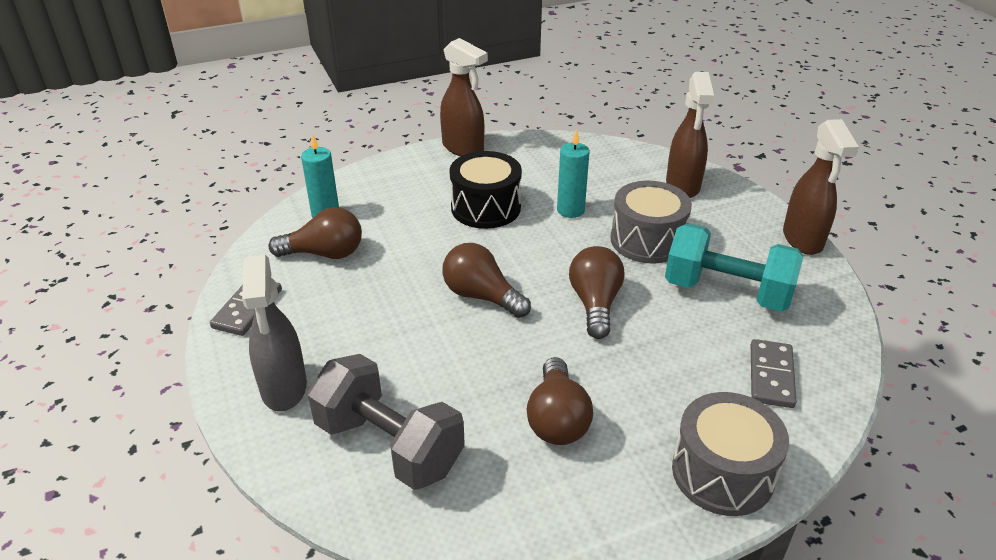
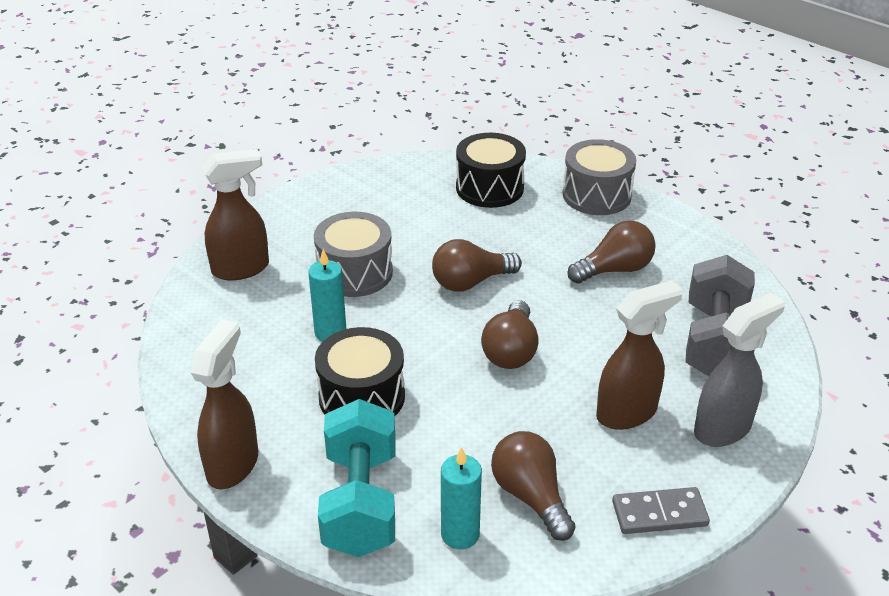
camera: 115 degrees left, 0 degrees up
(726, 292) = (404, 219): turquoise dumbbell -> turquoise dumbbell (361, 502)
(771, 376) = (489, 188): grey domino -> black drum
(803, 240) = (301, 191): brown spray bottle -> brown spray bottle (627, 413)

